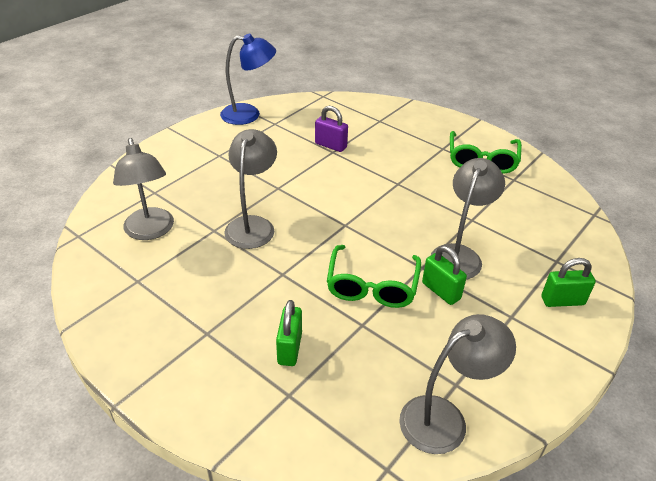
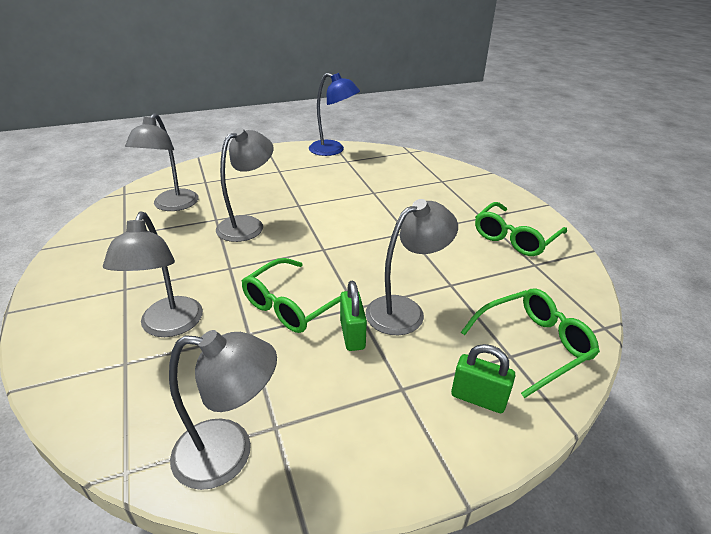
camera: 30 degrees right, 5 degrees down
(289, 348) = (168, 326): green padlock -> grey lamp
(330, 145) = (377, 187): purple padlock -> none
(564, 246) = (533, 345): none -> green glasses

